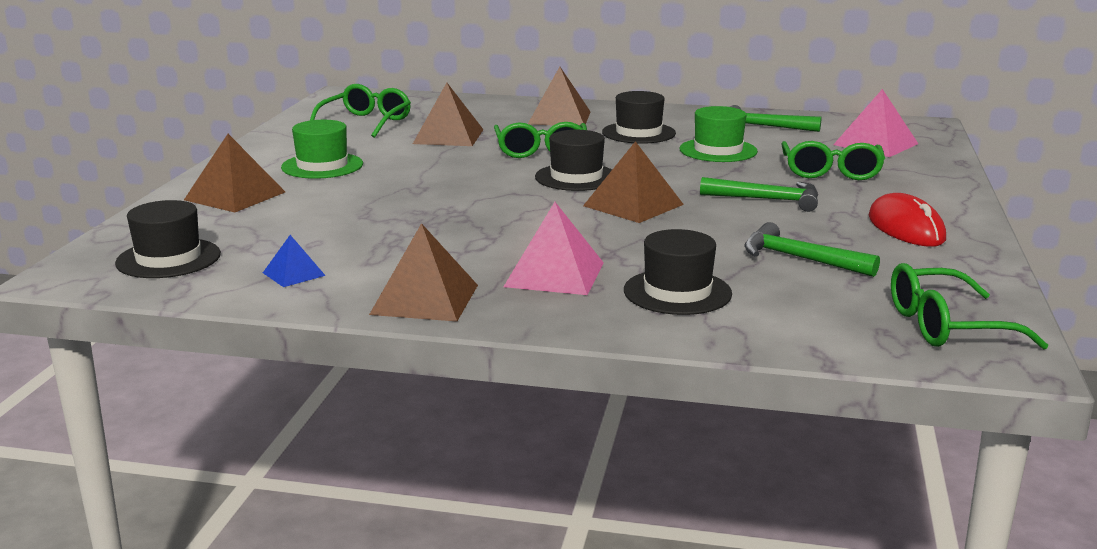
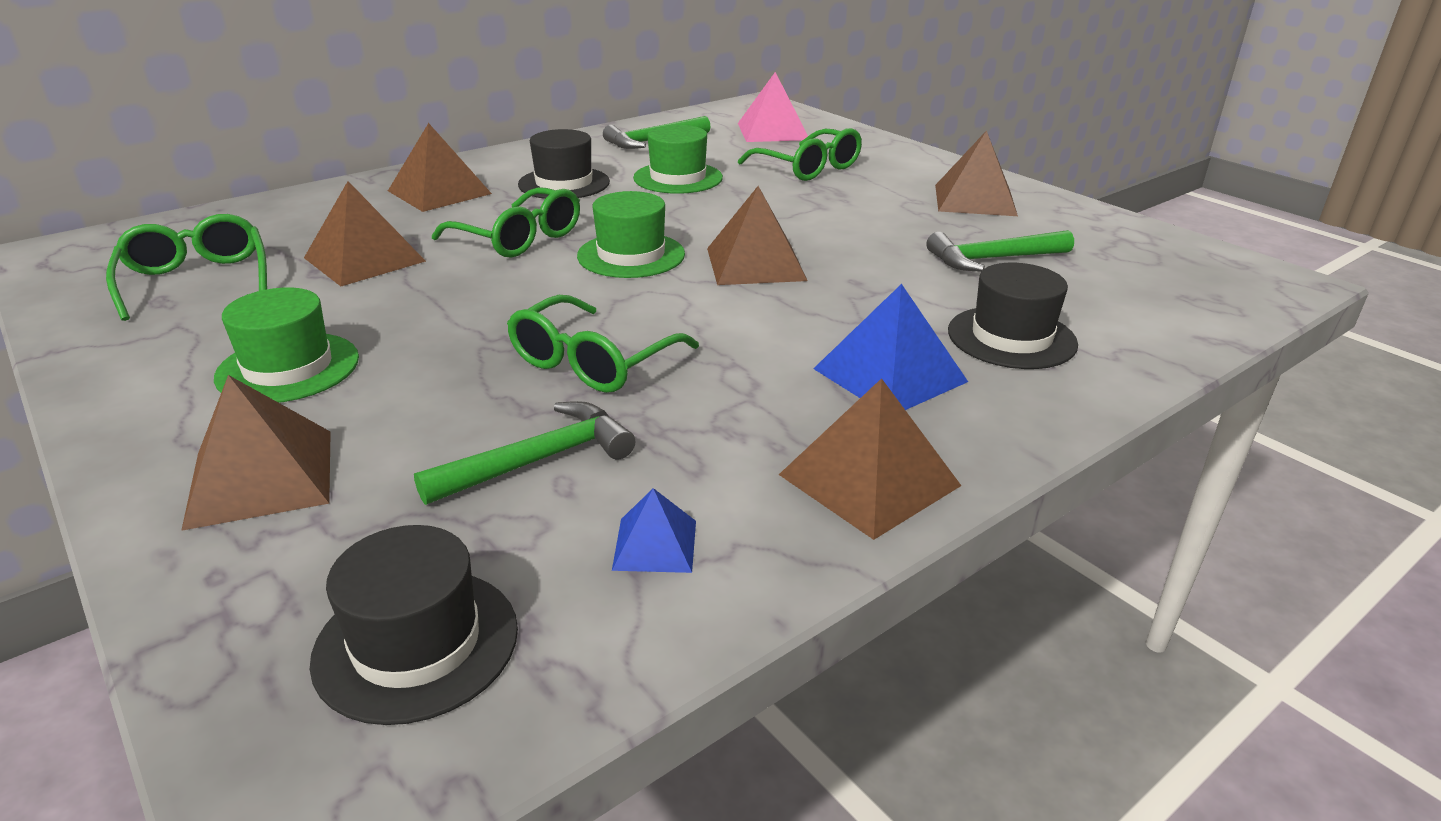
camera: 50 degrees left, 10 degrees up
(554, 274) = (890, 375): pink pyramid -> blue pyramid
(576, 177) = (631, 255): black hat -> green hat
(767, 200) = (835, 213): green hammer -> green hammer (538, 460)
(905, 228) = (975, 200): red mouse -> brown pyramid
(947, 326) = (1197, 272): green glasses -> green glasses (593, 361)

